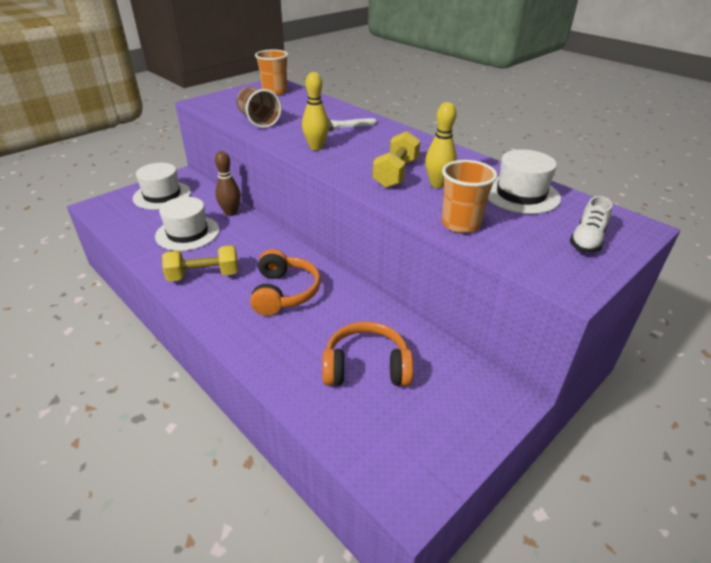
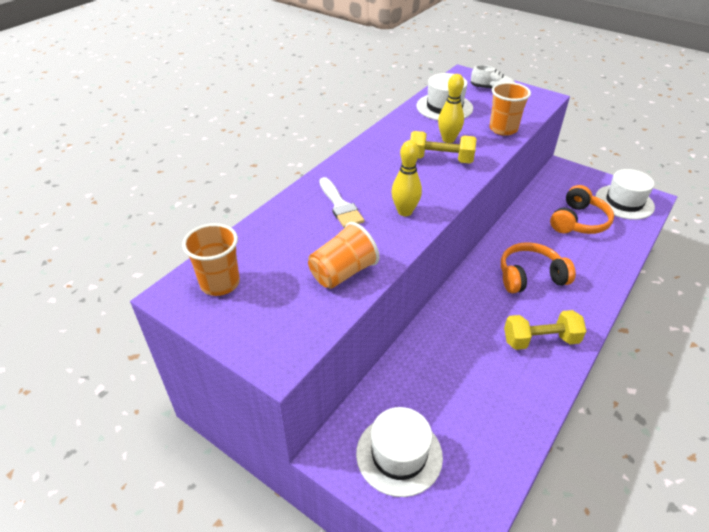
camera: 100 degrees left, 5 degrees up
(187, 233) = (477, 383): white hat -> white hat (624, 202)
(204, 275) = (540, 340): yellow dumbbell -> yellow dumbbell turned 75 degrees counterclockwise
(231, 213) = (417, 355): brown bowling pin -> none
(258, 121) = (343, 273): brown cup -> orange cup
(366, 367) = (578, 221): orange headphones -> orange headphones turned 135 degrees counterclockwise

